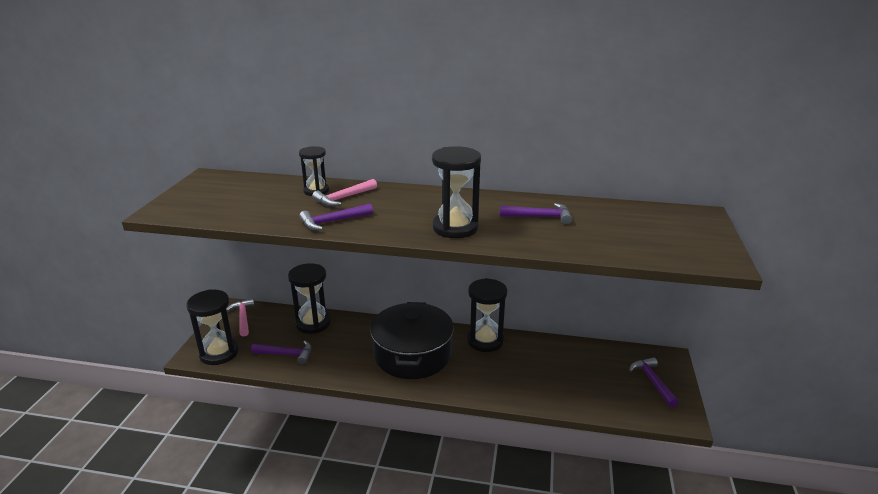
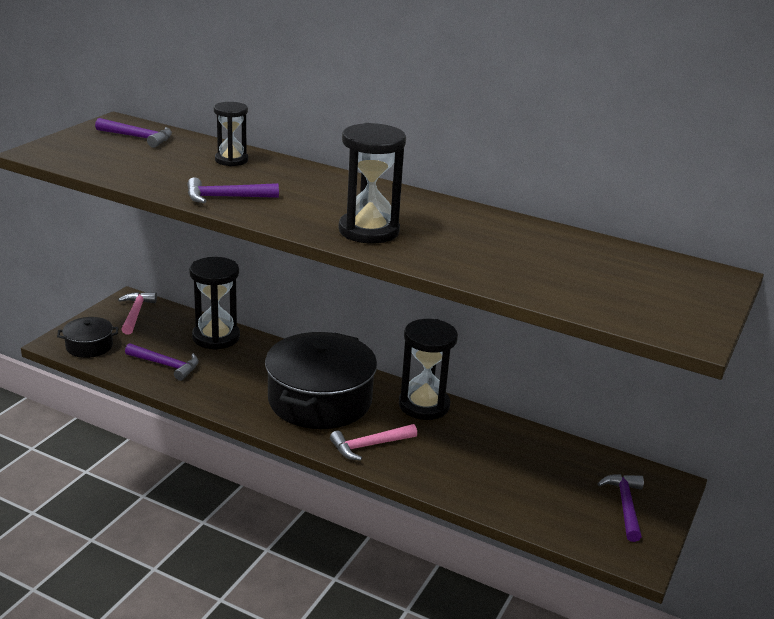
camera: 15 degrees right, 0 degrees up
(219, 353) = (89, 346): black hourglass -> black pot
(343, 198) = (258, 174): pink hammer -> pink hammer (369, 446)
(540, 217) = (489, 239): purple hammer -> purple hammer (138, 137)

